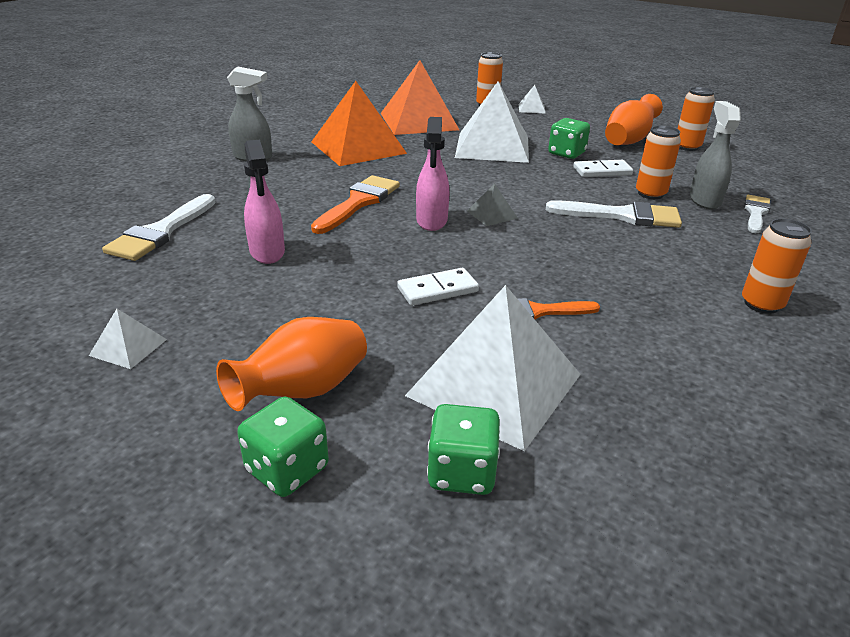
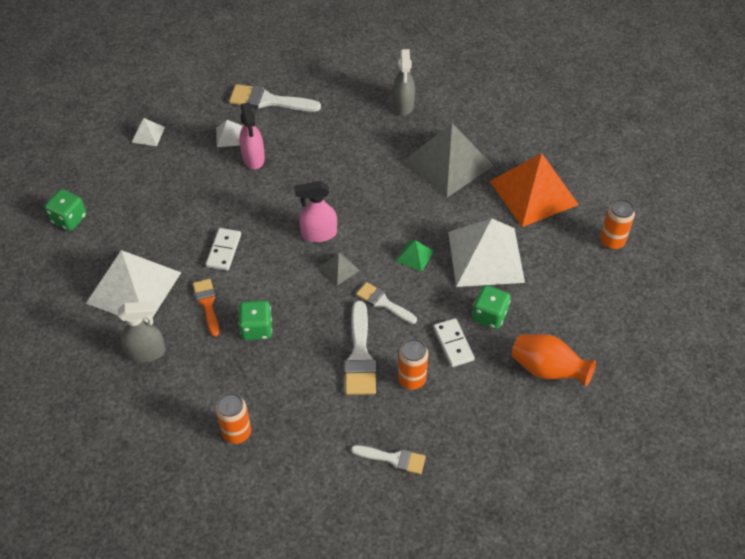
camera: 80 degrees right, 20 degrees up
(267, 252) = (253, 158): pink spray bottle -> pink spray bottle turned 75 degrees counterclockwise
(303, 391) = (121, 211): orange vase -> none
(358, 147) = (448, 163): orange pyramid -> grey pyramid
(359, 202) = (338, 187): orange brush -> none
(437, 290) = (223, 250): white domino -> white domino turned 45 degrees clockwise
(462, 472) = (70, 280): green dice -> green dice (256, 329)
(483, 175) = (414, 256): none -> green pyramid
(532, 108) = (619, 281): white pyramid -> white pyramid (229, 136)
(546, 196) = (383, 302): none -> white brush
(687, 147) = (550, 424): orange can -> none
(704, 200) = (409, 421): grey spray bottle -> grey spray bottle (146, 352)

